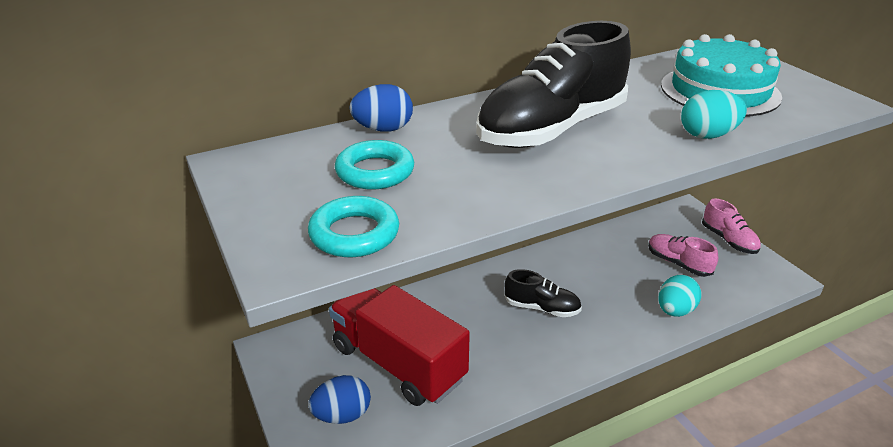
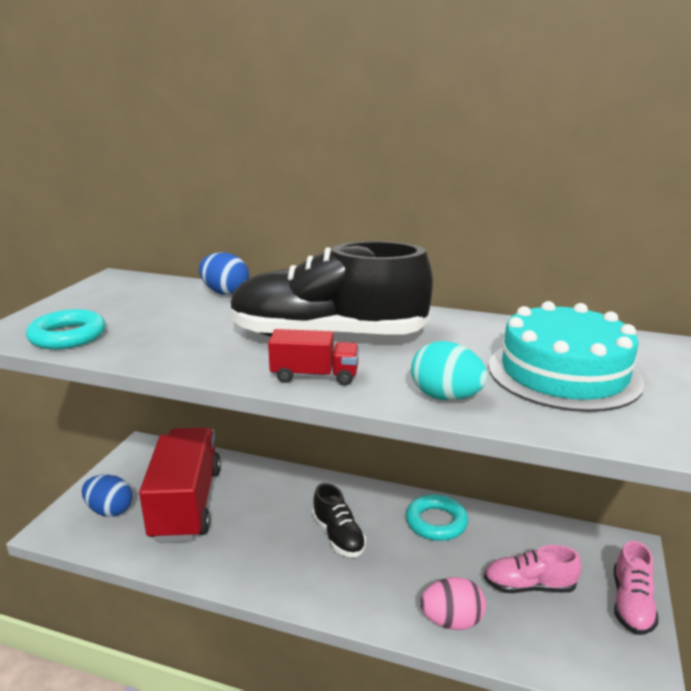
camera: 45 degrees right, 10 degrees down
(375, 171) = (160, 312): turquoise ring -> turquoise ring (436, 522)
(615, 161) = (314, 376): none -> red truck
(675, 311) = (451, 621): turquoise egg -> pink egg
(678, 263) = (529, 586): pink shoe -> pink shoe turned 90 degrees counterclockwise

